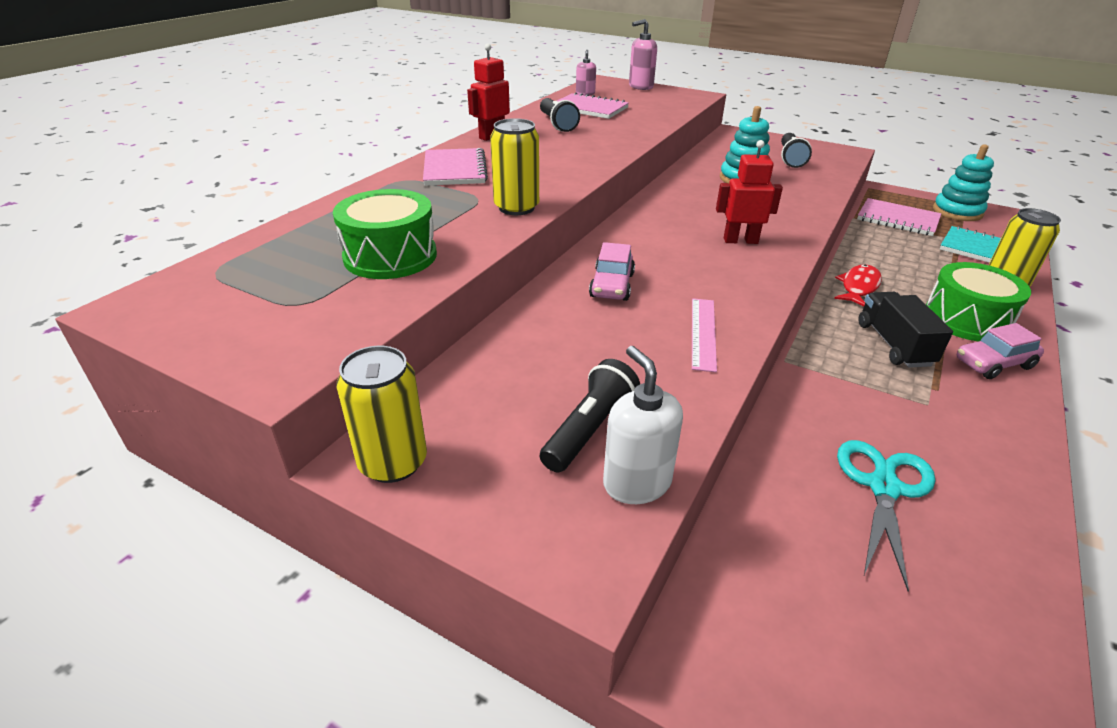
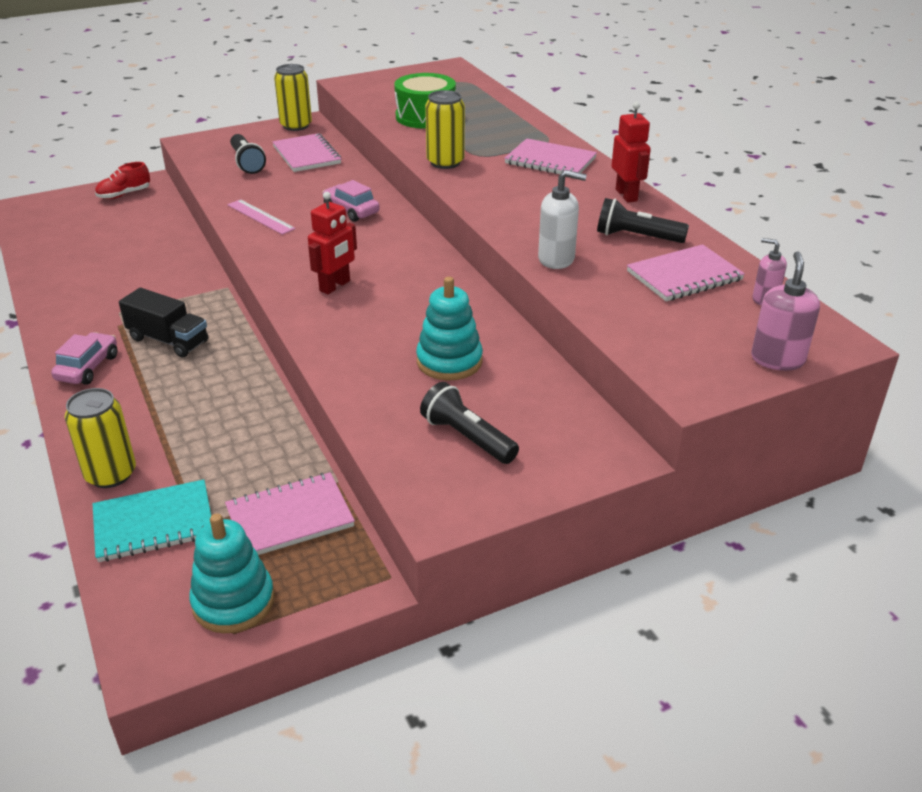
camera: 125 degrees right, 0 degrees up
(504, 386) = (307, 155): none -> pink notebook
(636, 483) = (204, 161): white soap dispenser -> white soap dispenser (556, 259)
(763, 661) = (124, 194): none -> red shoe
(858, 287) = (238, 378): red fish -> none
(883, 487) = (117, 259): turquoise scissors -> none
(966, 319) = (127, 399): green drum -> none

